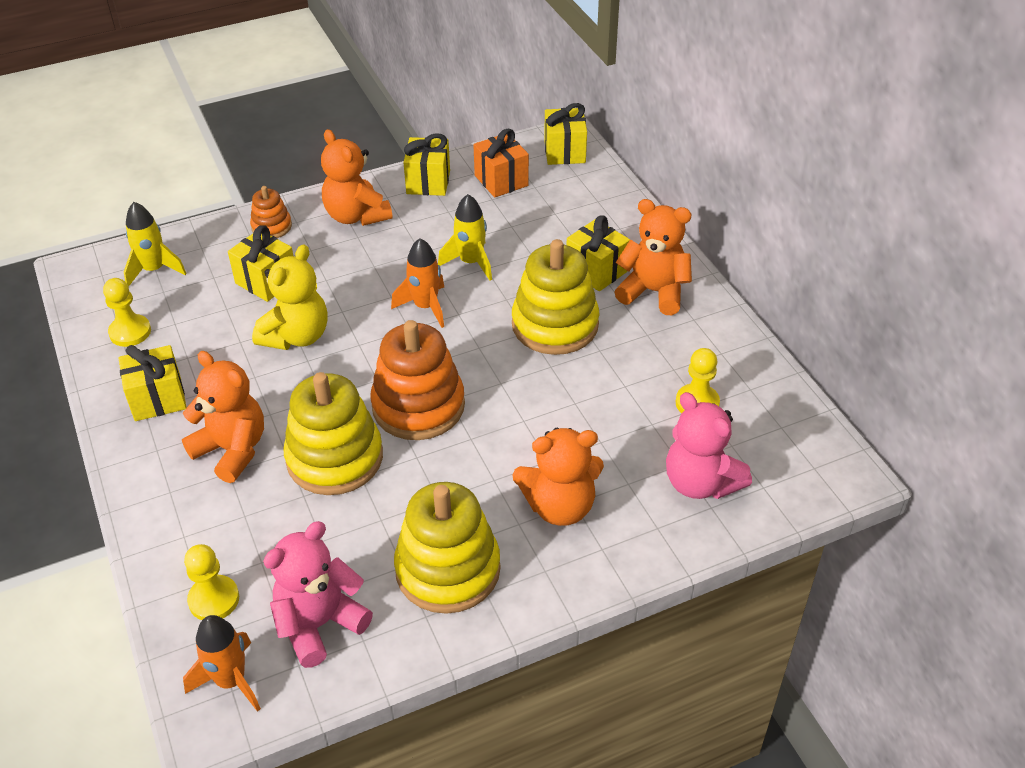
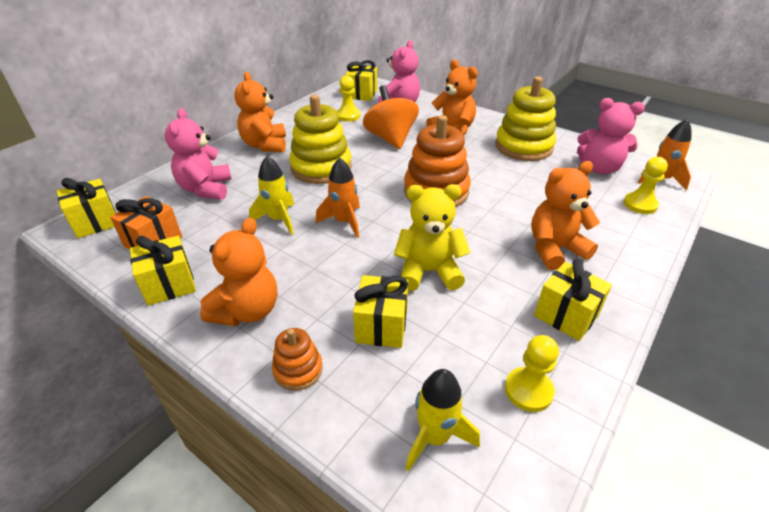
camera: 120 degrees left, 5 degrees down
(232, 450) = (555, 249): orange teddy bear -> orange teddy bear turned 60 degrees clockwise
(335, 458) = (508, 205): yellow stacking toy -> none
(575, 225) = (206, 189): none -> pink teddy bear
(586, 421) = (390, 138): none -> orange spinning top
(596, 271) = (256, 168): yellow gift -> yellow gift (362, 94)

